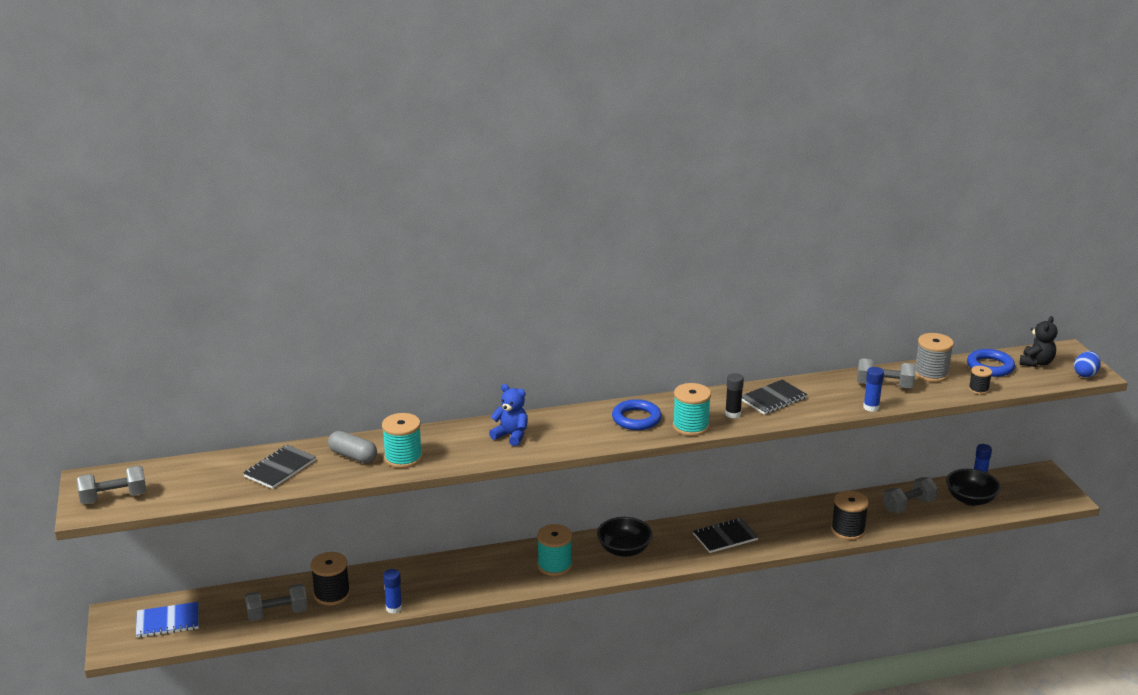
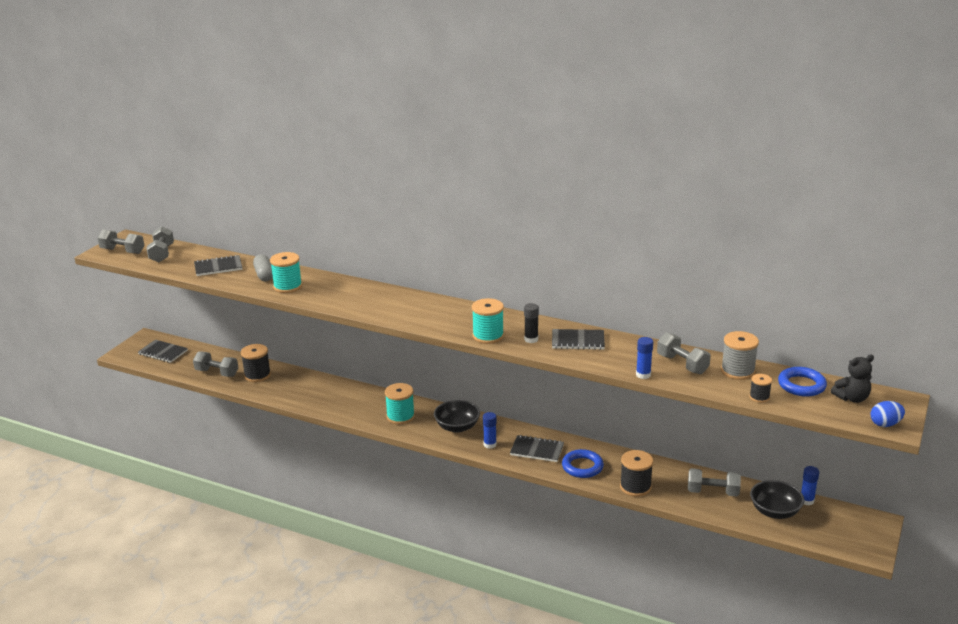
camera: 40 degrees right, 0 degrees up
(168, 621) = (163, 352): blue notebook -> black notebook
(176, 481) = (162, 254): none -> grey dumbbell
(394, 608) = (277, 398): blue glue stick -> blue glue stick (490, 444)
(511, 436) = (367, 298): blue teddy bear -> none
(636, 419) = (461, 317): blue ring -> blue ring (582, 467)

